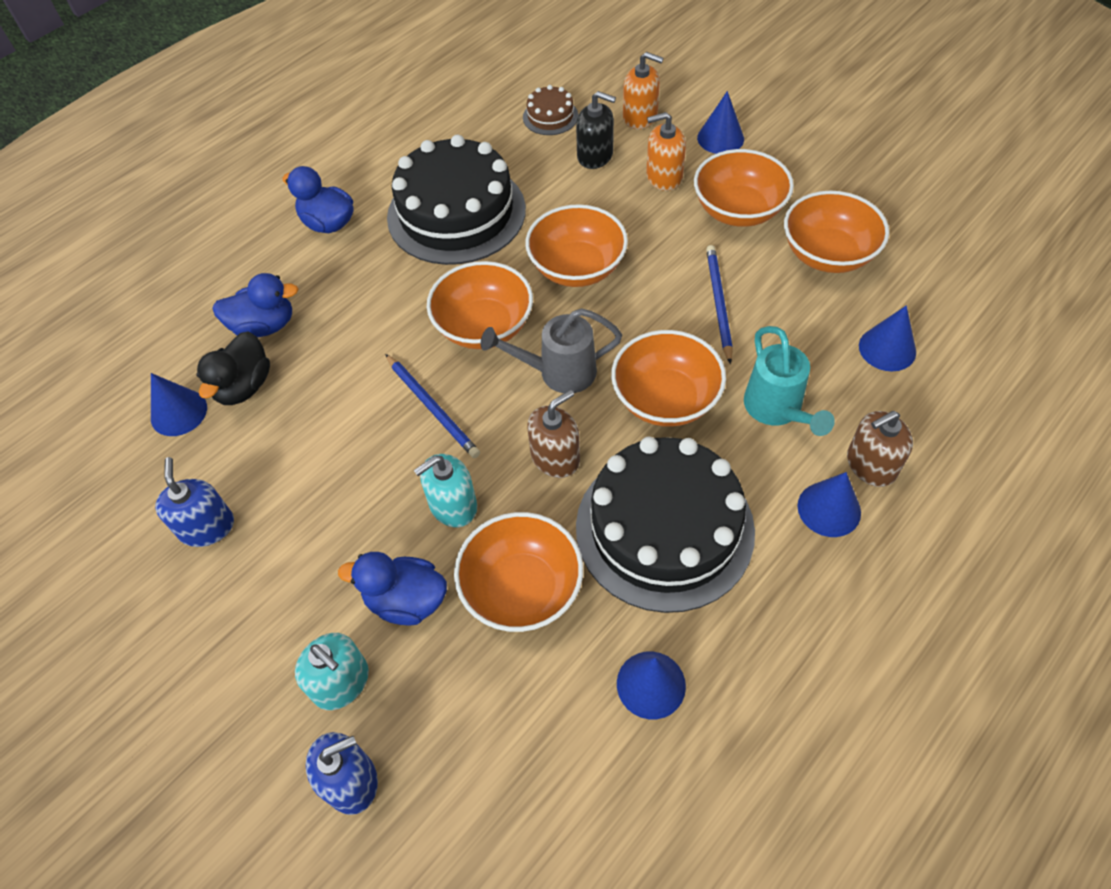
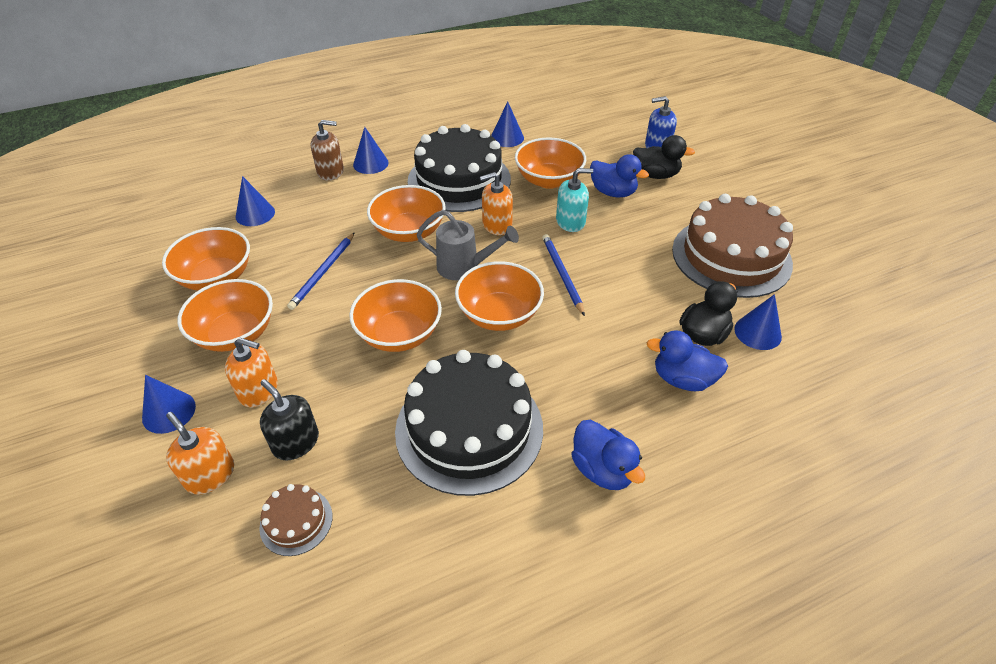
camera: 160 degrees left, 10 degrees down
(207, 527) = (731, 256): blue soap dispenser -> brown cake
(341, 682) = (656, 175): turquoise soap dispenser -> black duck
(555, 457) = (497, 225): brown soap dispenser -> orange soap dispenser
(776, 409) = (351, 207): turquoise watering can -> none

